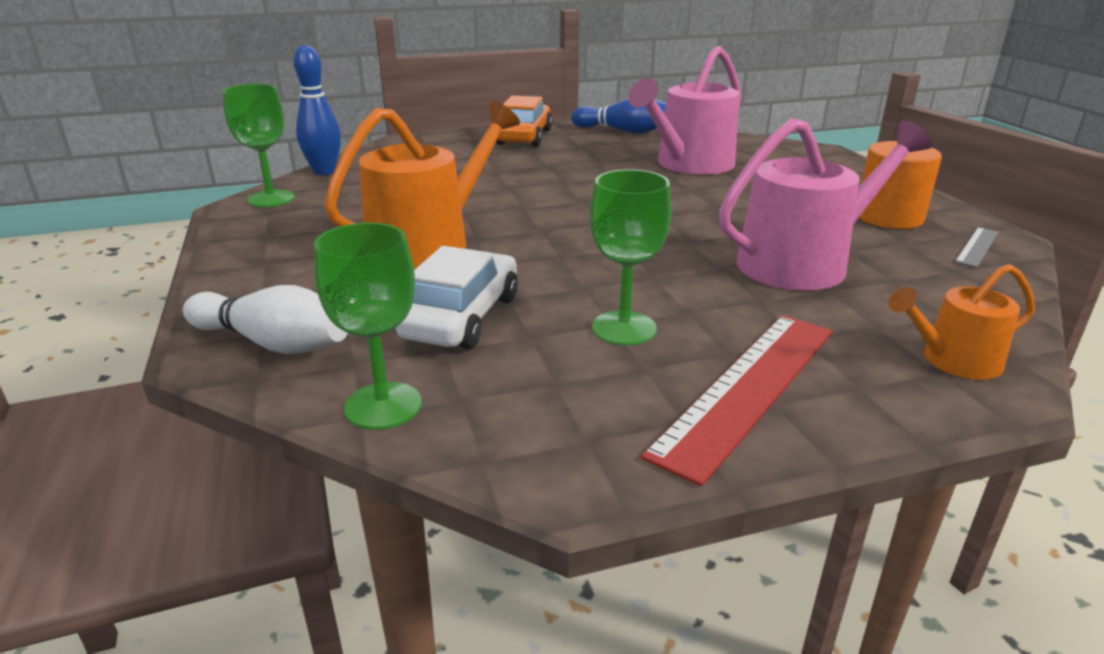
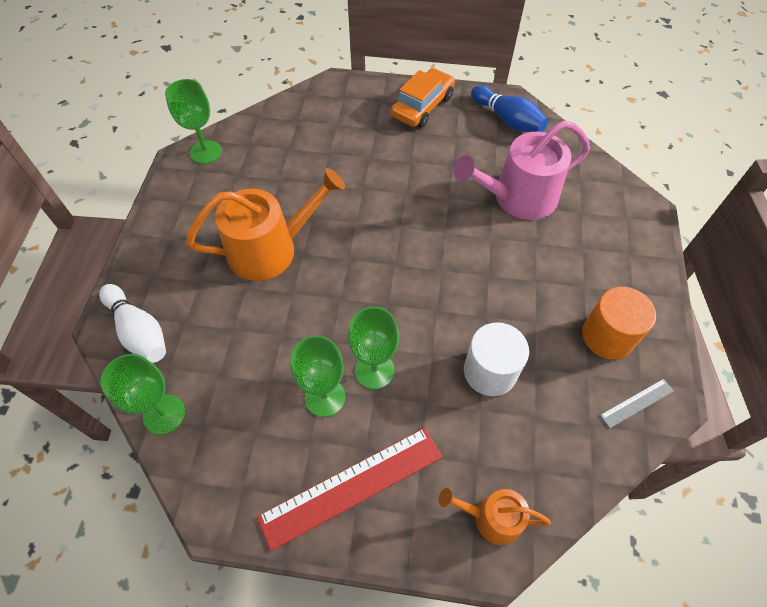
camera: 25 degrees right, 30 degrees up
(324, 171) = (255, 121): blue bowling pin -> none
(461, 317) = (244, 346): white car -> none
(666, 293) = (374, 370): none -> green goblet
(802, 263) = (490, 371): pink watering can -> white cylinder

